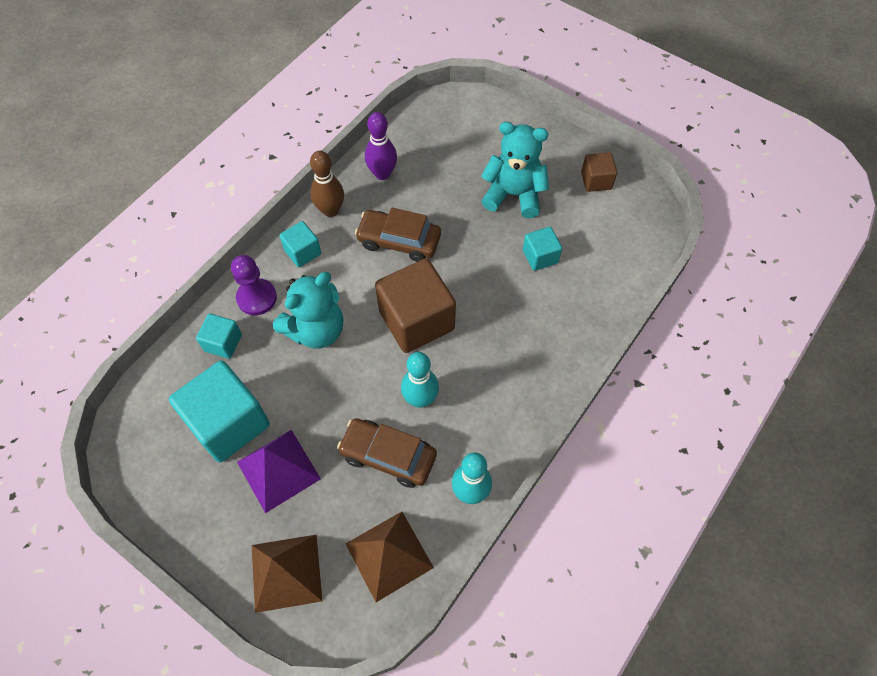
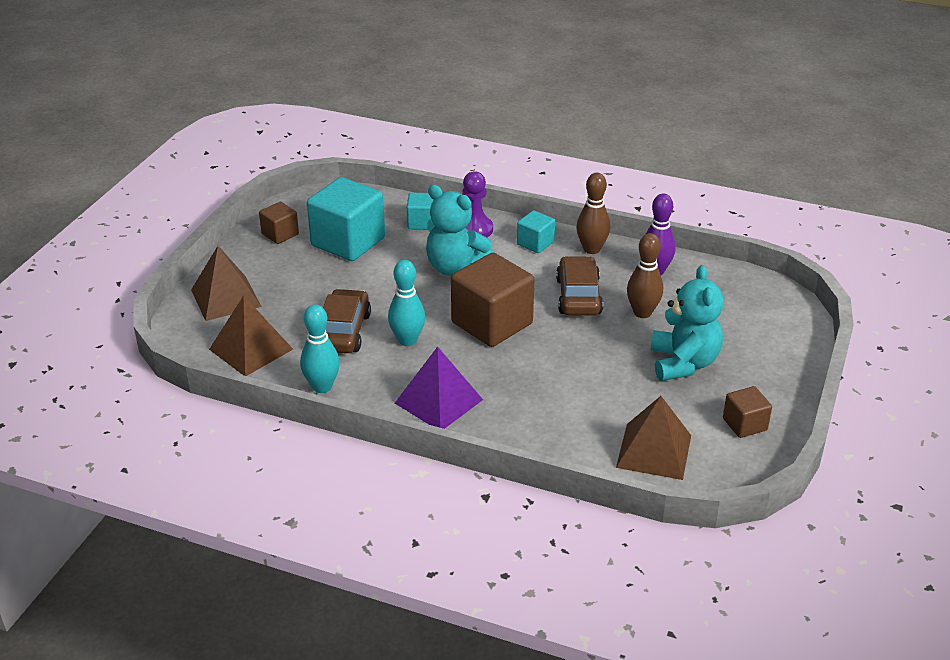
camera: 75 degrees right, 25 degrees down
(182, 494) = (280, 234): none -> brown cube
(278, 470) = (313, 275): purple pyramid -> purple pyramid (438, 401)
(438, 201) = (642, 313): none -> brown bowling pin
(540, 256) = (611, 394): turquoise cube -> none
(614, 248) = (654, 451): none -> brown pyramid

